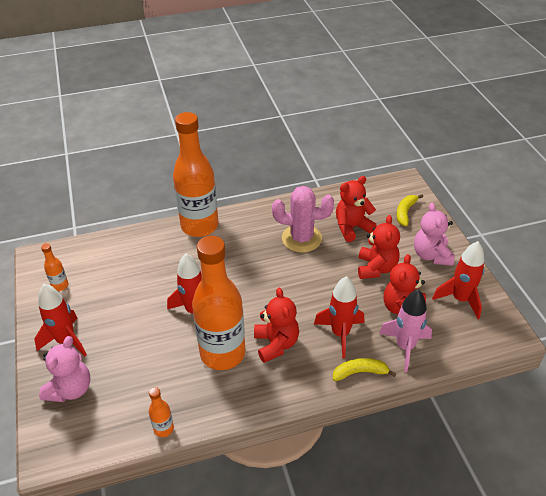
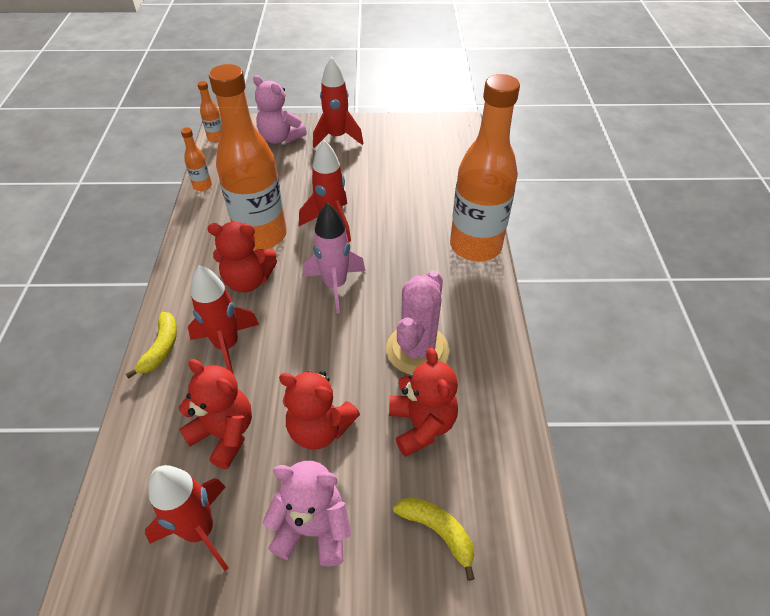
camera: 105 degrees right, 5 degrees up
(60, 286) = (411, 136): orange bottle -> orange bottle (216, 138)
(405, 347) = (165, 411): pink rocket -> pink rocket (335, 285)

